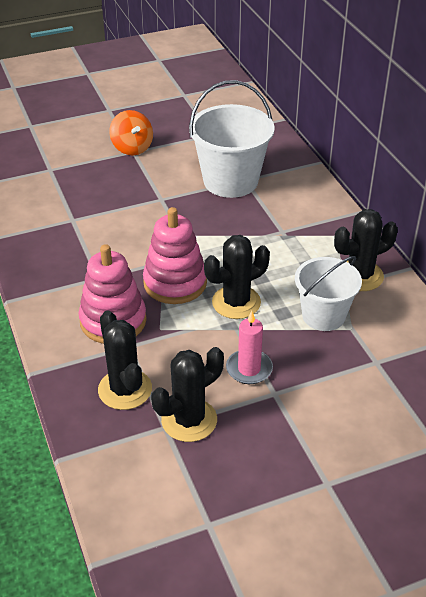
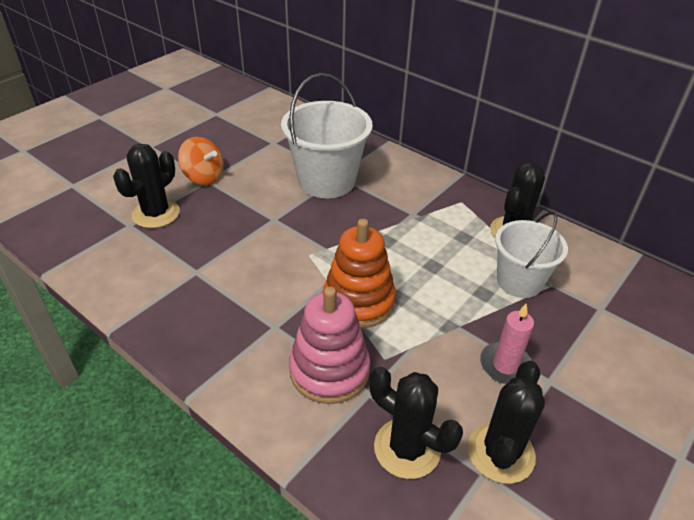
camera: 30 degrees left, 0 degrees up
(175, 283) = (358, 301): pink stacking toy -> orange stacking toy
(236, 302) = (433, 299): black cactus -> black cactus (156, 214)

